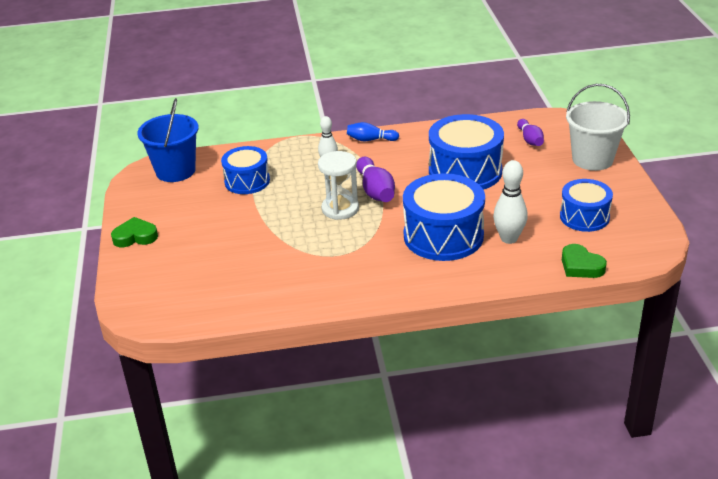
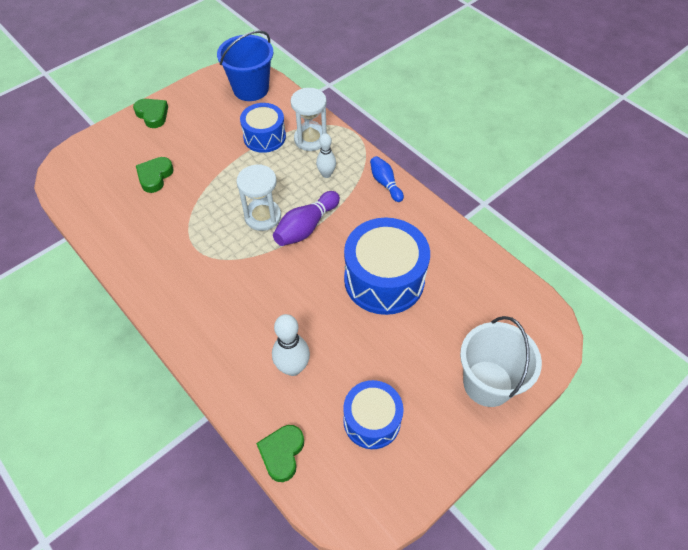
camera: 55 degrees right, 20 degrees up
(222, 256) = (155, 176): none -> green heart
(279, 159) = (310, 139): none -> white hourglass
(443, 236) = (266, 311): blue drum -> none
(530, 140) = (482, 308): purple bowling pin -> none

